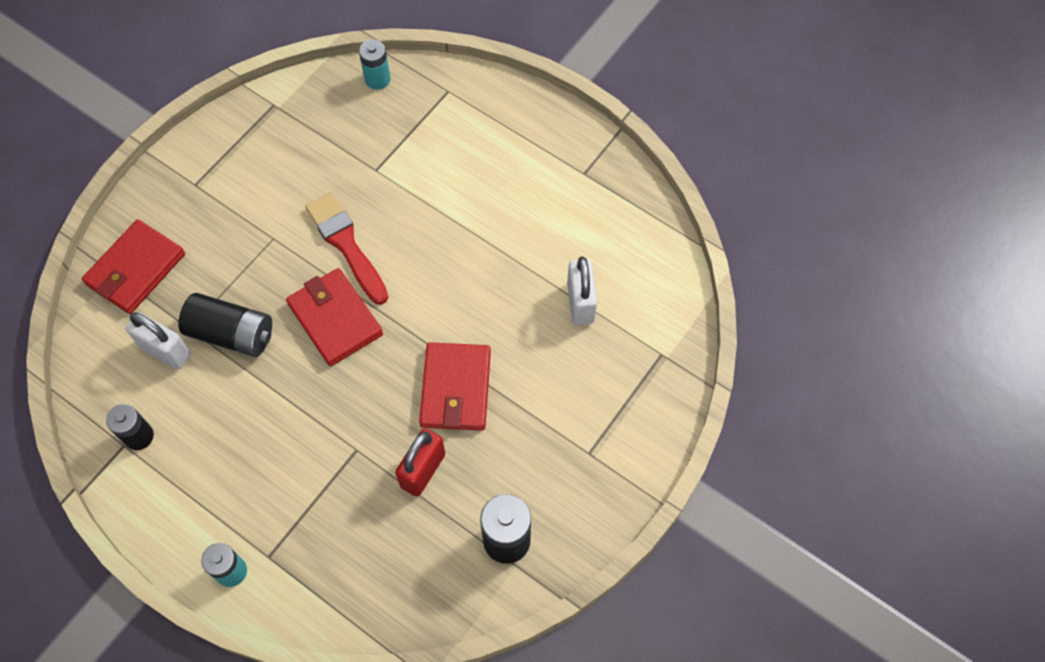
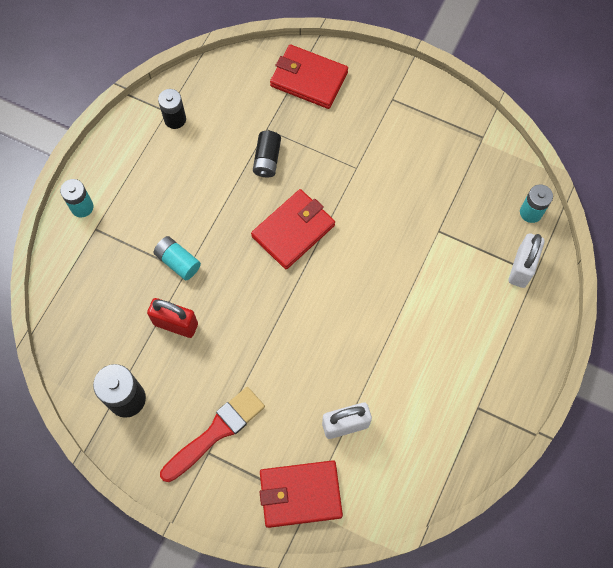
camera: 80 degrees right, 5 degrees up
(166, 351) = (245, 118): white padlock -> white padlock (521, 268)
(232, 333) = (267, 159): black battery -> black battery, size x0.65
(341, 457) = (178, 262): none -> turquoise battery
(346, 245) = (361, 224): red brush -> red brush (215, 432)
(455, 389) = (248, 335): red wallet -> red wallet (300, 494)

